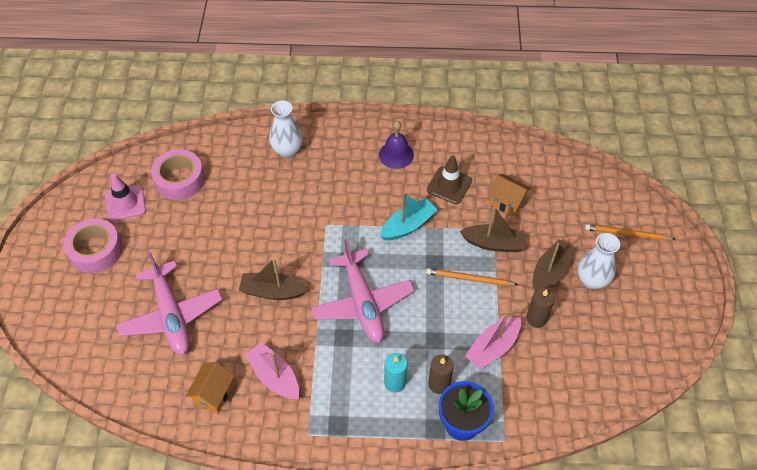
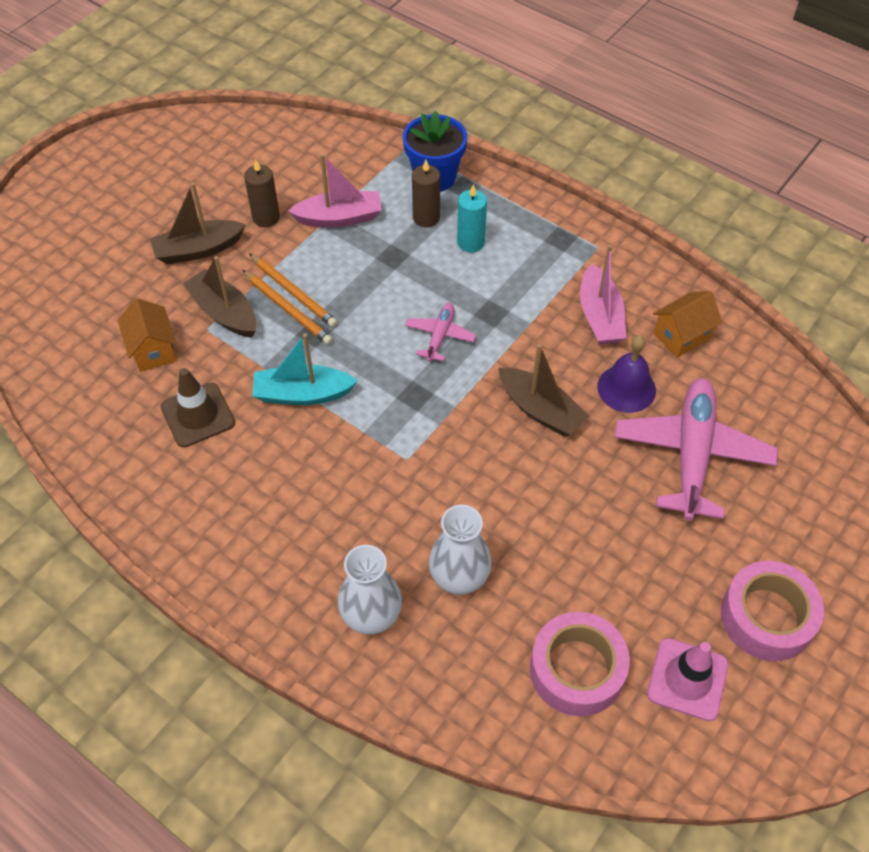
camera: 145 degrees left, 0 degrees up
(362, 303) = (440, 336): pink plane -> pink plane, size x0.48
(396, 154) = (221, 505): purple bell -> purple bell (626, 388)
(591, 280) = (167, 218): white vase -> white vase (459, 578)
(627, 234) = (70, 238): orange pencil -> orange pencil (288, 309)

